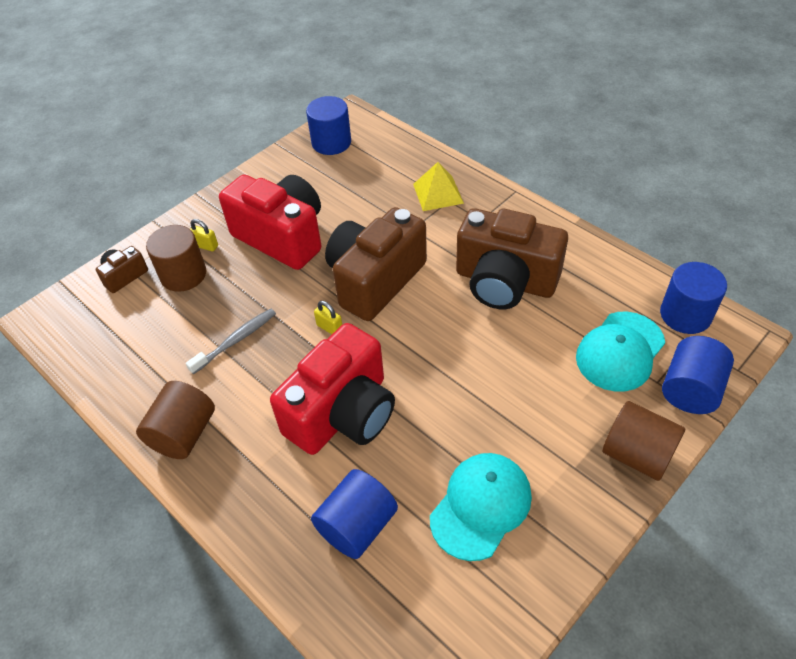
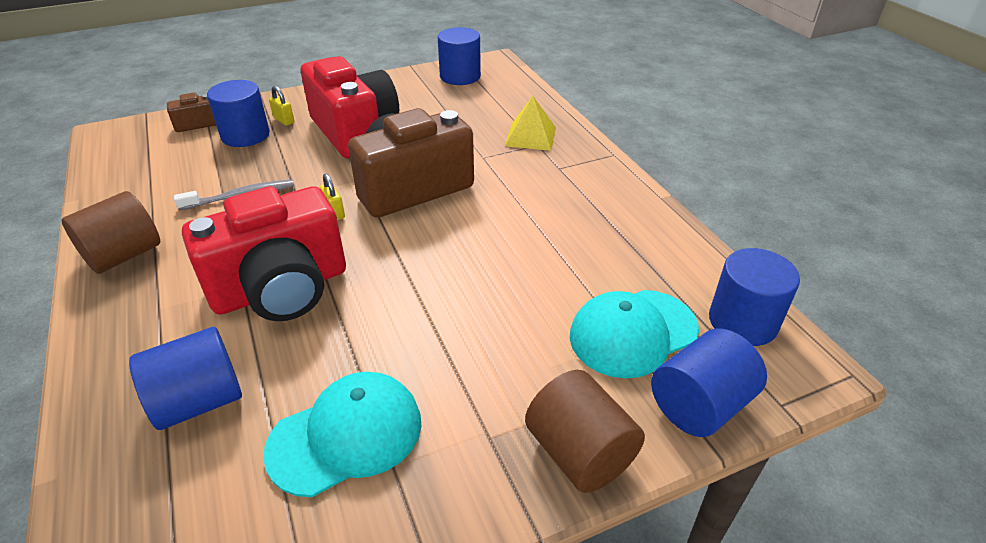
camera: 20 degrees right, 10 degrees down
(183, 274) = (245, 135): brown cylinder -> blue cylinder
(505, 282) = (544, 226): brown camera -> none

